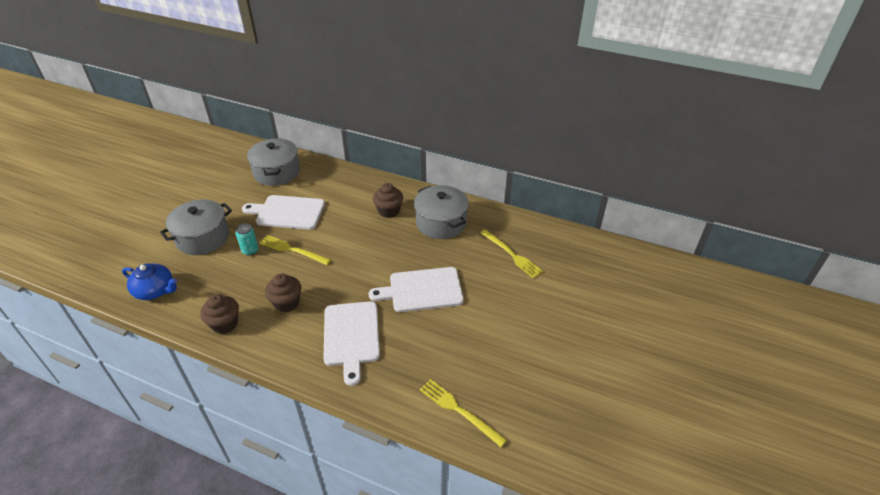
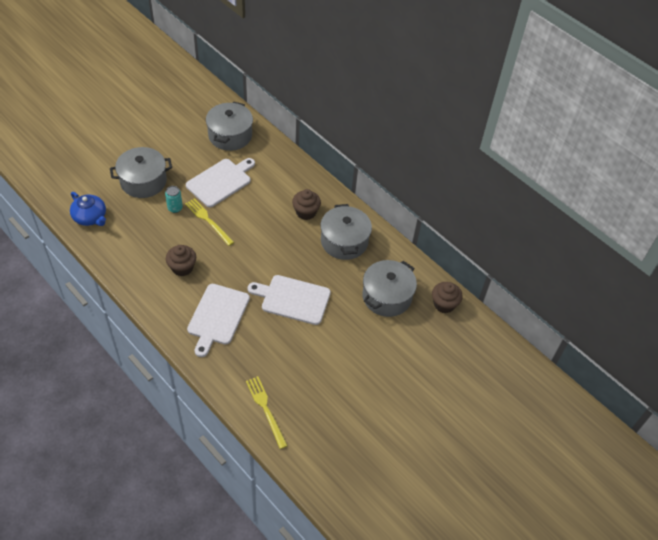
camera: 20 degrees right, 10 degrees up
(224, 324) = (129, 267): brown cupcake -> brown cupcake (444, 304)
(287, 212) = (220, 181): white cutting board -> white cutting board turned 105 degrees clockwise
(512, 254) = (387, 296): yellow fork -> grey pot

